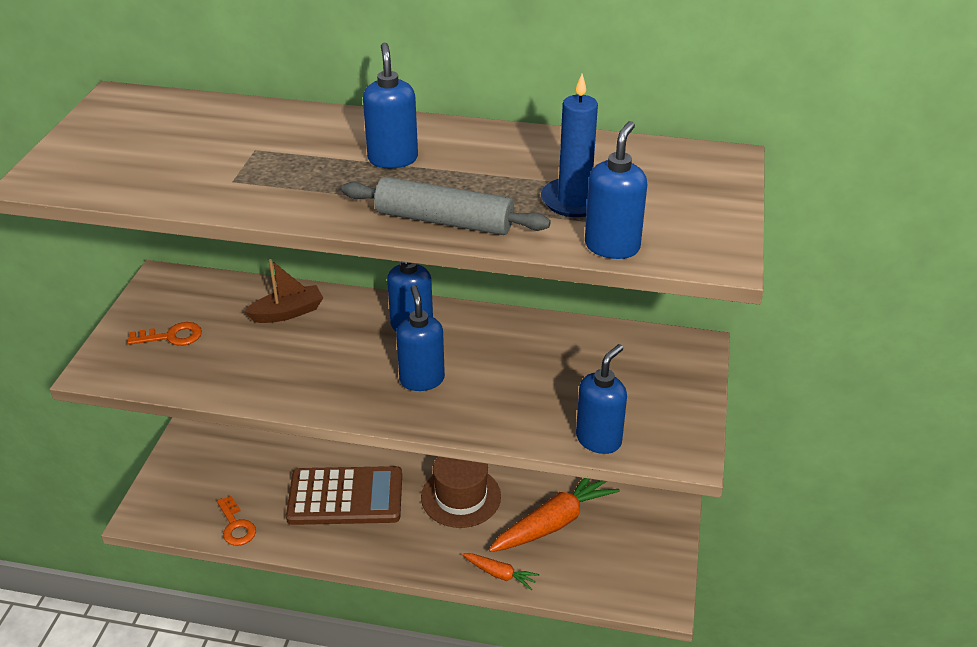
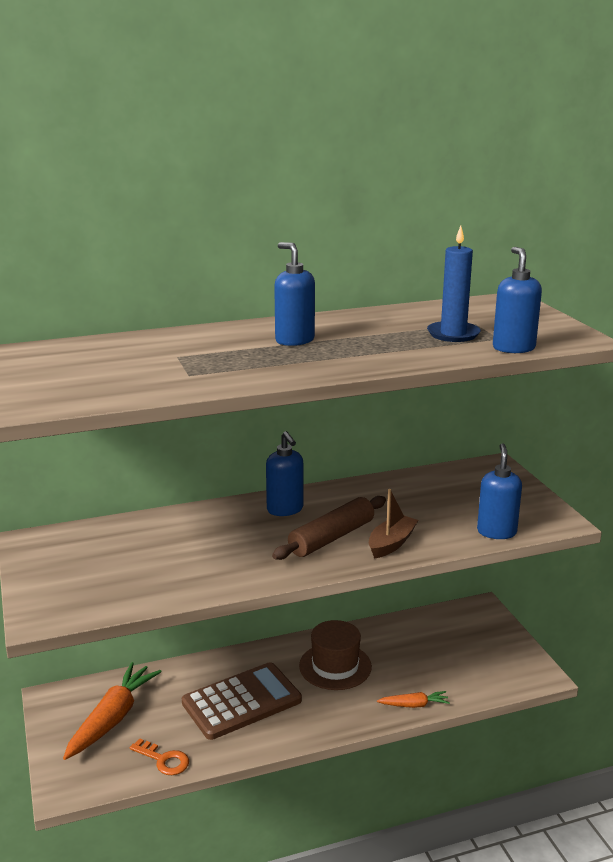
camera: 30 degrees left, 15 degrees down
(172, 336) = (86, 574): orange key -> none
(287, 312) = (173, 530): brown boat -> brown boat (391, 543)
(422, 379) = (332, 538): blue soap dispenser -> brown rolling pin
(444, 221) = (385, 360): grey rolling pin -> none
(553, 523) = (420, 657): orange carrot -> orange carrot (112, 719)

